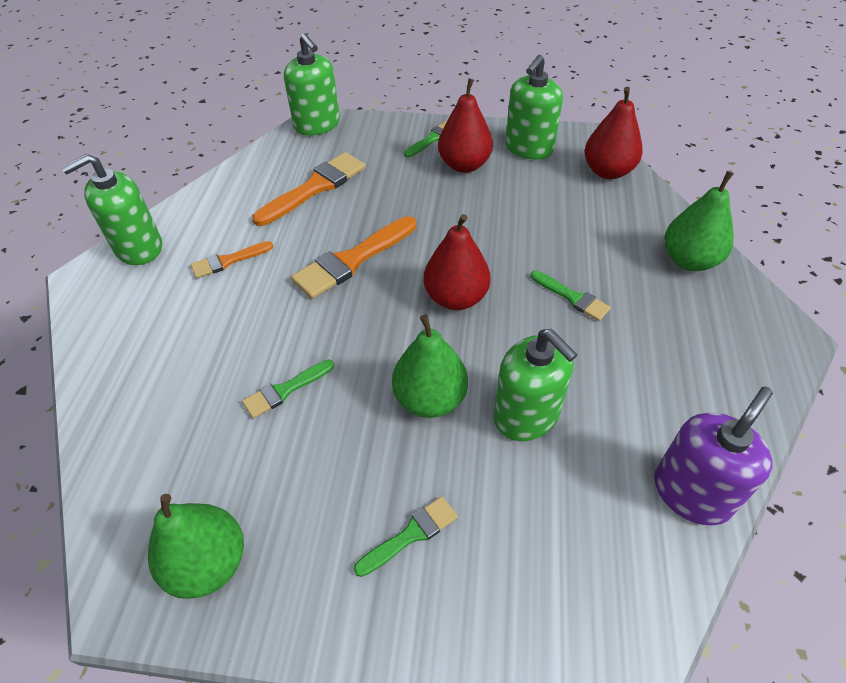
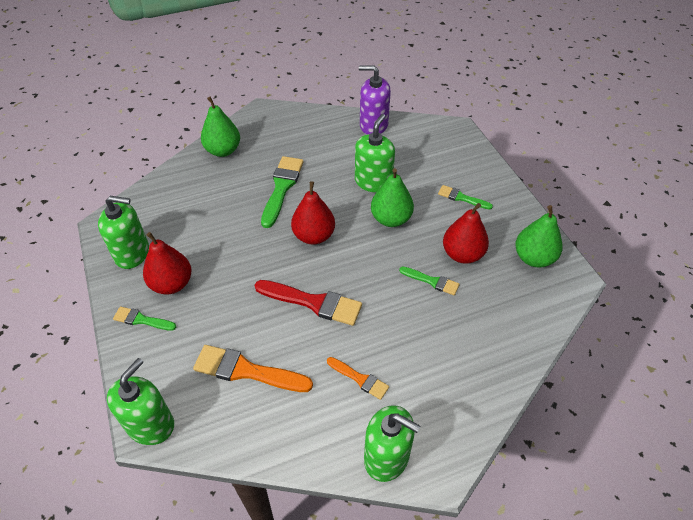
camera: 120 degrees left, 0 degrees up
(352, 260) = (313, 303): orange brush -> red brush
(572, 297) = (282, 188): green brush -> green brush, size x1.76
(607, 171) = (146, 203): red pear -> red pear (462, 254)

